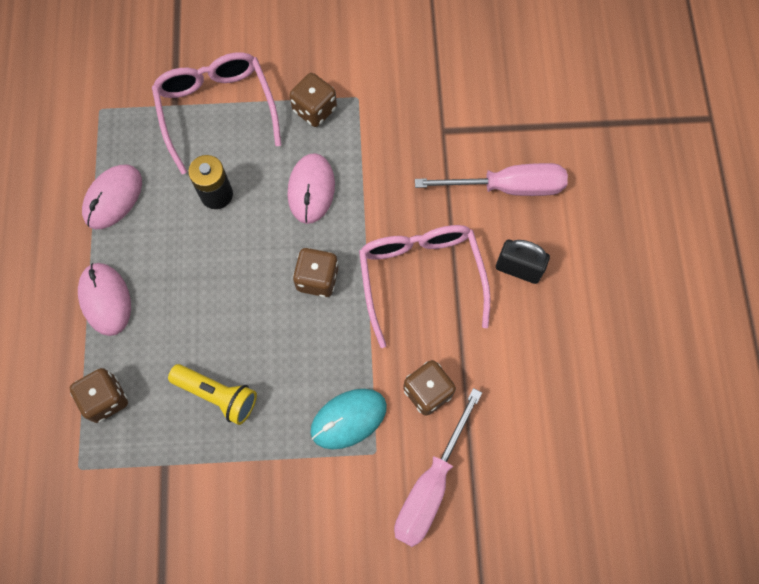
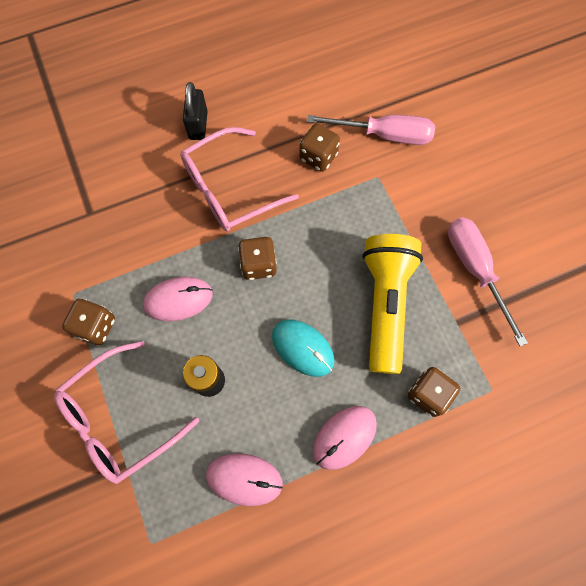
camera: 110 degrees left, 0 degrees up
(217, 395) = (385, 304): yellow flashlight -> yellow flashlight, size x1.72
(348, 419) = (361, 202): turquoise mouse -> turquoise mouse (303, 348)
(507, 187) = (129, 151): pink screwdriver -> pink screwdriver (475, 269)

